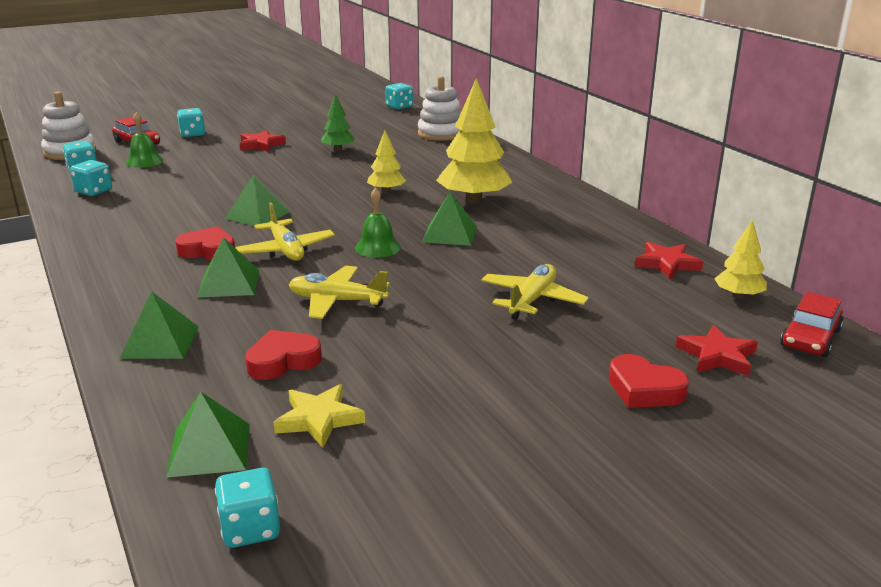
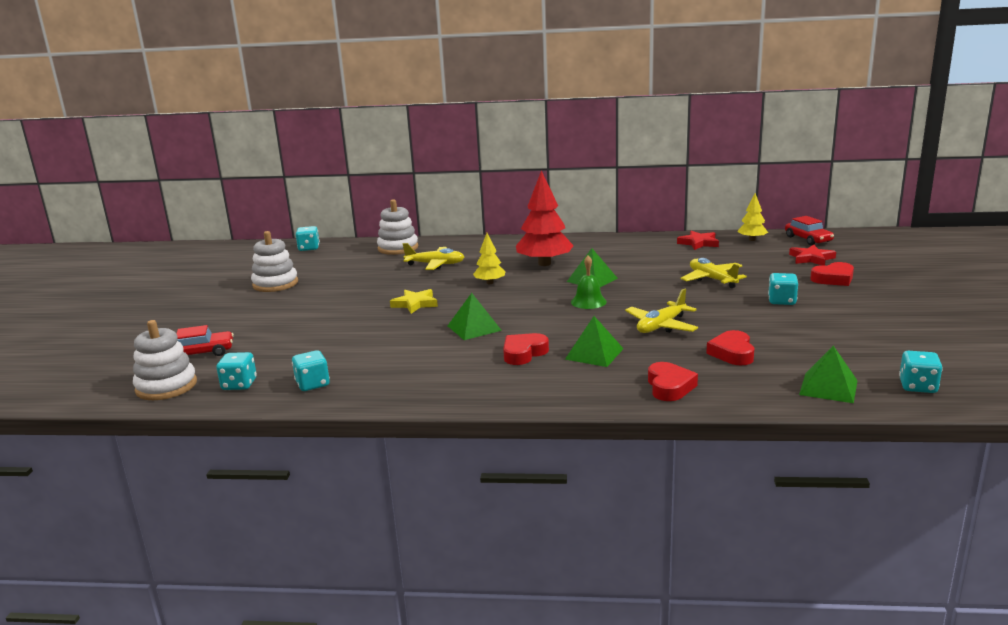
camera: 55 degrees left, 5 degrees down
(144, 161) = (265, 355): green bell -> none
(160, 342) = (669, 387): green pyramid -> red heart
(192, 134) = (224, 327): turquoise dice -> turquoise dice (782, 301)
(261, 144) = (309, 305): red star -> none
(286, 250) = (557, 328): yellow plane -> yellow plane (435, 264)
(300, 121) = (275, 284): none -> white stacking toy
(319, 419) = (813, 354): yellow star -> yellow star (415, 304)
(338, 149) = (373, 282): green tree -> none
(474, 200) = (544, 263): yellow tree -> red tree

